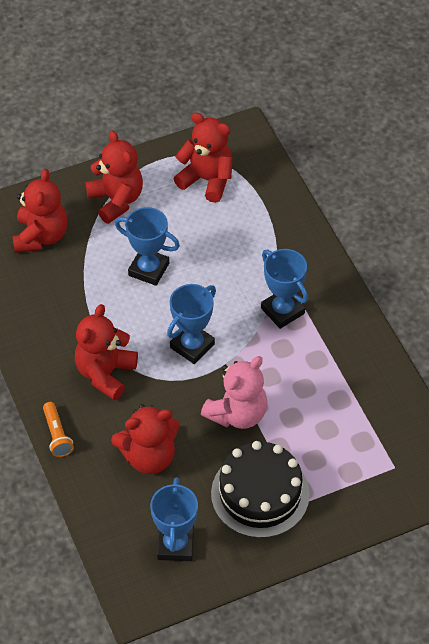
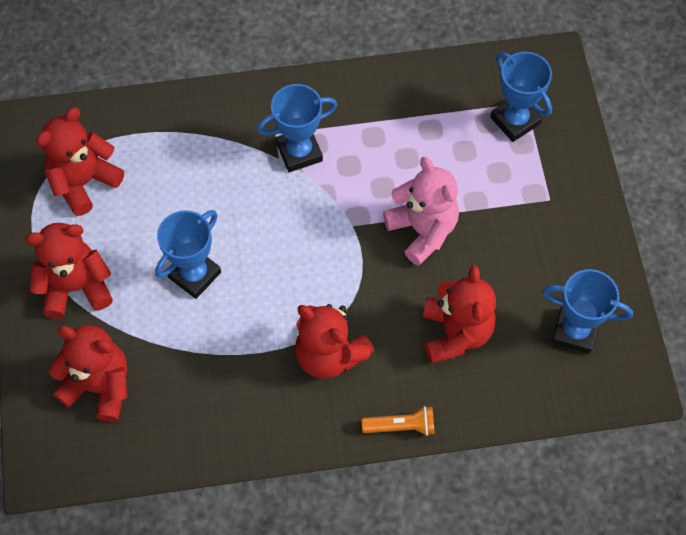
camera: 75 degrees left, 10 degrees up
(192, 346) = (318, 254): blue trophy -> blue trophy (515, 121)
(260, 494) = (529, 233): black cake -> none

